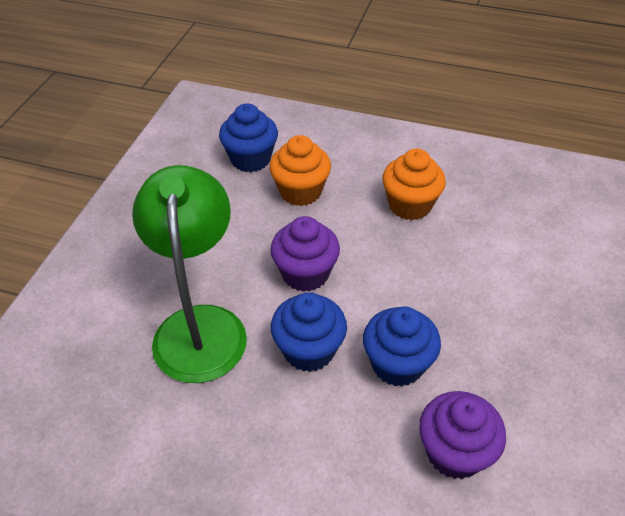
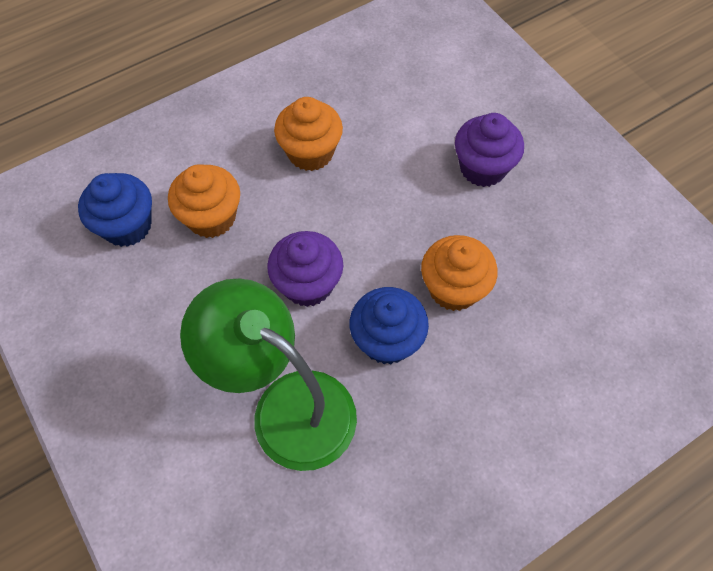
camera: 50 degrees left, 15 degrees up
(397, 364) = (453, 288): blue cupcake -> orange cupcake
(454, 452) = (554, 312): purple cupcake -> purple cupcake (483, 168)

